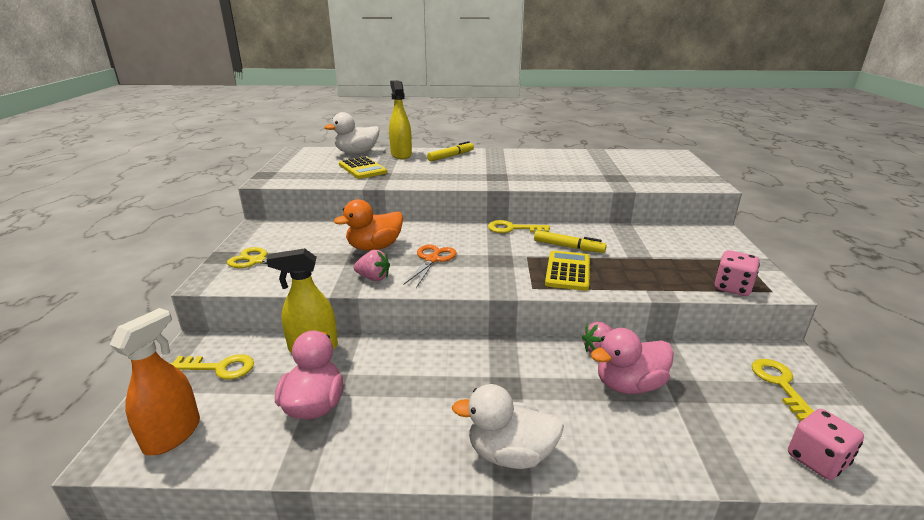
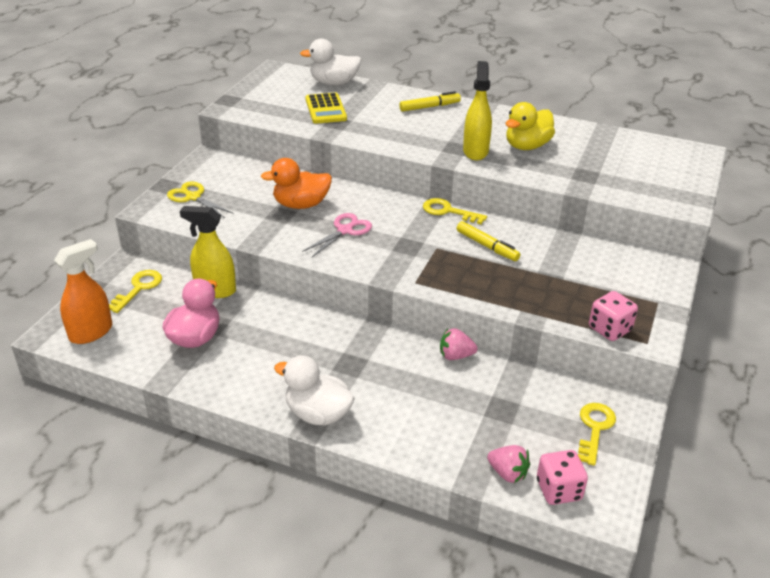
camera: 20 degrees right, 10 degrees up
(219, 368) = (138, 288): yellow key -> yellow key turned 90 degrees counterclockwise
(373, 278) = (281, 238): pink strawberry -> pink strawberry (507, 473)
(401, 155) = (378, 95): yellow spray bottle -> yellow spray bottle (475, 151)
(432, 259) = (345, 230): orange scissors -> pink scissors
(552, 168) = (527, 146): none -> yellow duck
(567, 271) = (462, 273): yellow calculator -> none
(629, 385) = (456, 391): pink duck -> none

